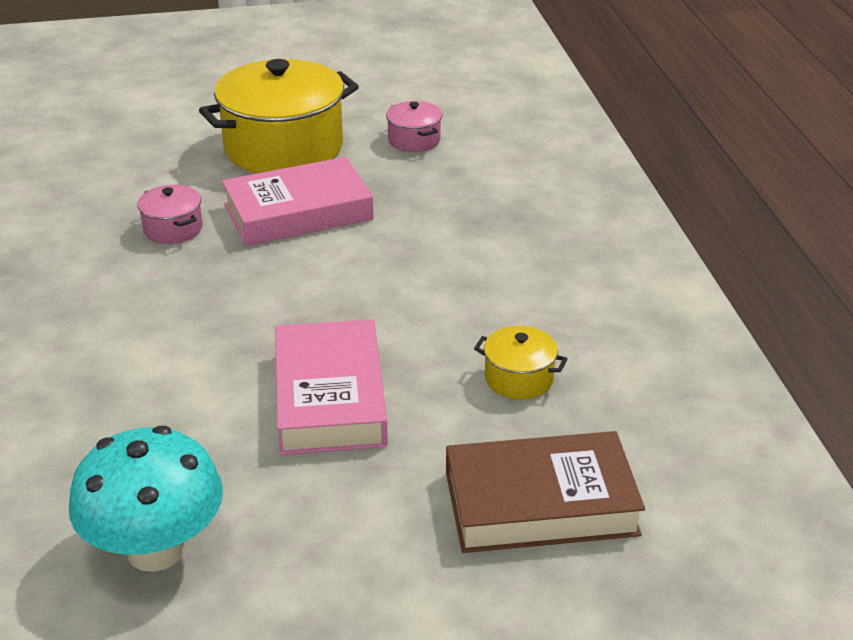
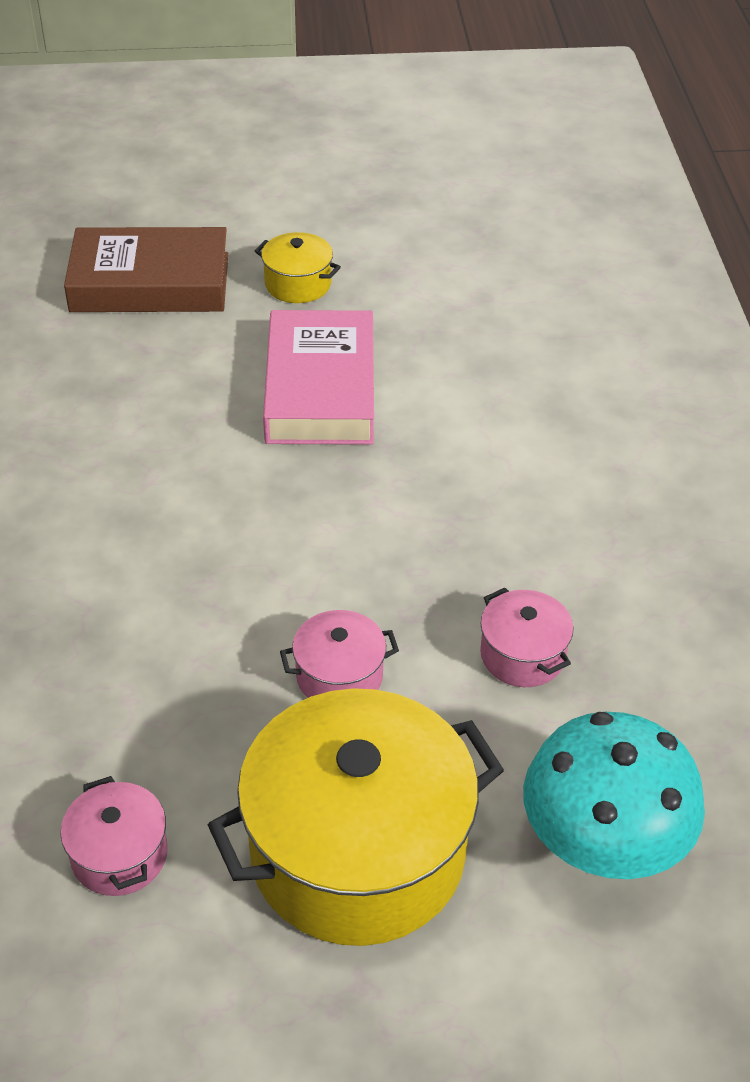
camera: 175 degrees left, 10 degrees up
(156, 549) = (473, 273): turquoise mushroom -> turquoise mushroom (602, 846)
(298, 212) = (339, 676): pink book -> pink pot
(519, 378) = (121, 393): yellow pot -> yellow pot (298, 284)

